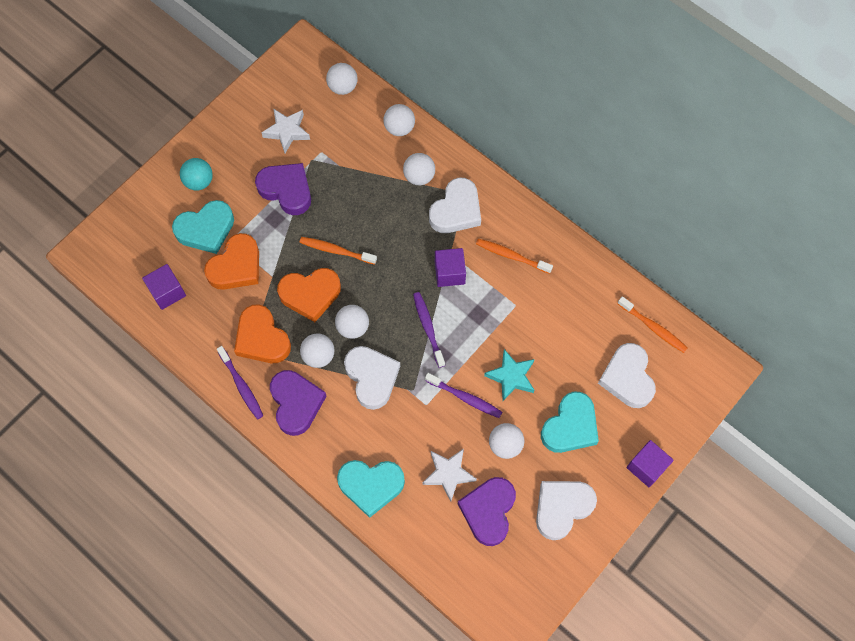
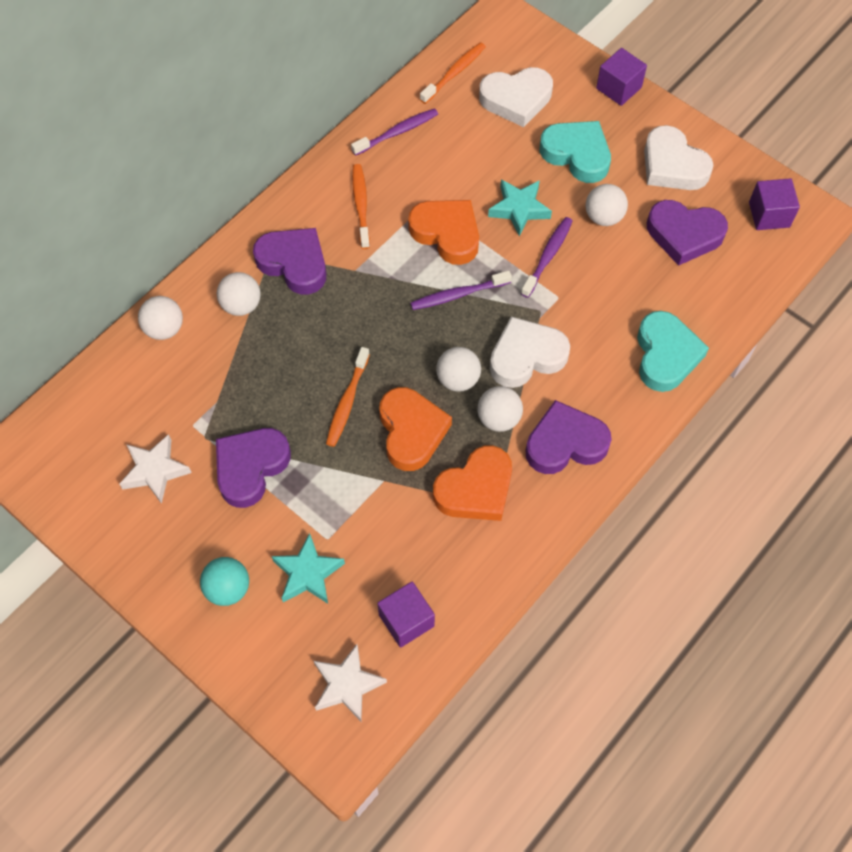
camera: 90 degrees left, 5 degrees down
(206, 229) = (308, 573): turquoise heart -> turquoise star
(236, 266) = (367, 528): orange heart -> orange heart (447, 233)
(241, 385) = (544, 511): purple toothbrush -> purple toothbrush (397, 132)
(343, 87) = (89, 400): white ball -> none
(448, 474) = (644, 274): white star -> white star (347, 685)
(449, 273) = (382, 271): purple cube -> purple cube (769, 215)
(456, 210) = (294, 263): white heart -> purple heart
(511, 256) = (361, 205): orange toothbrush -> orange toothbrush turned 150 degrees clockwise

